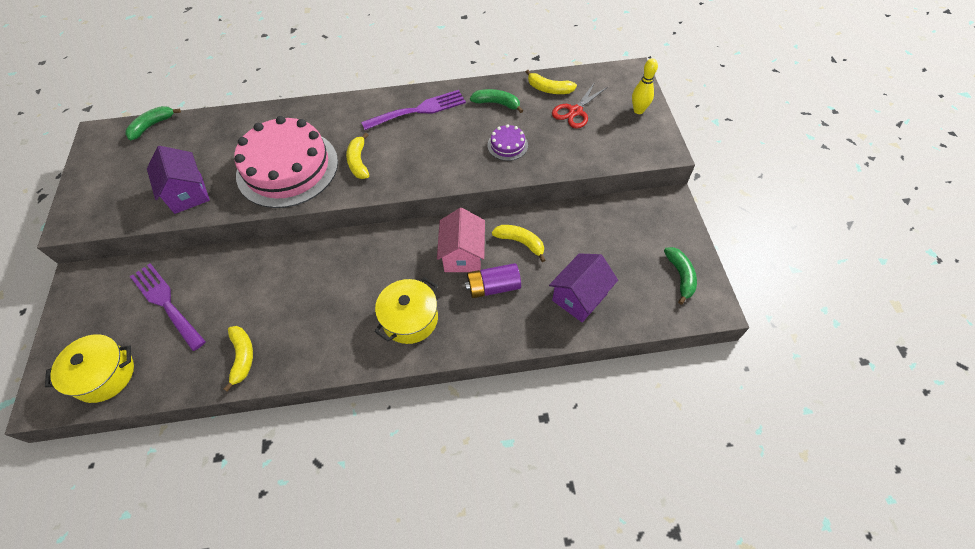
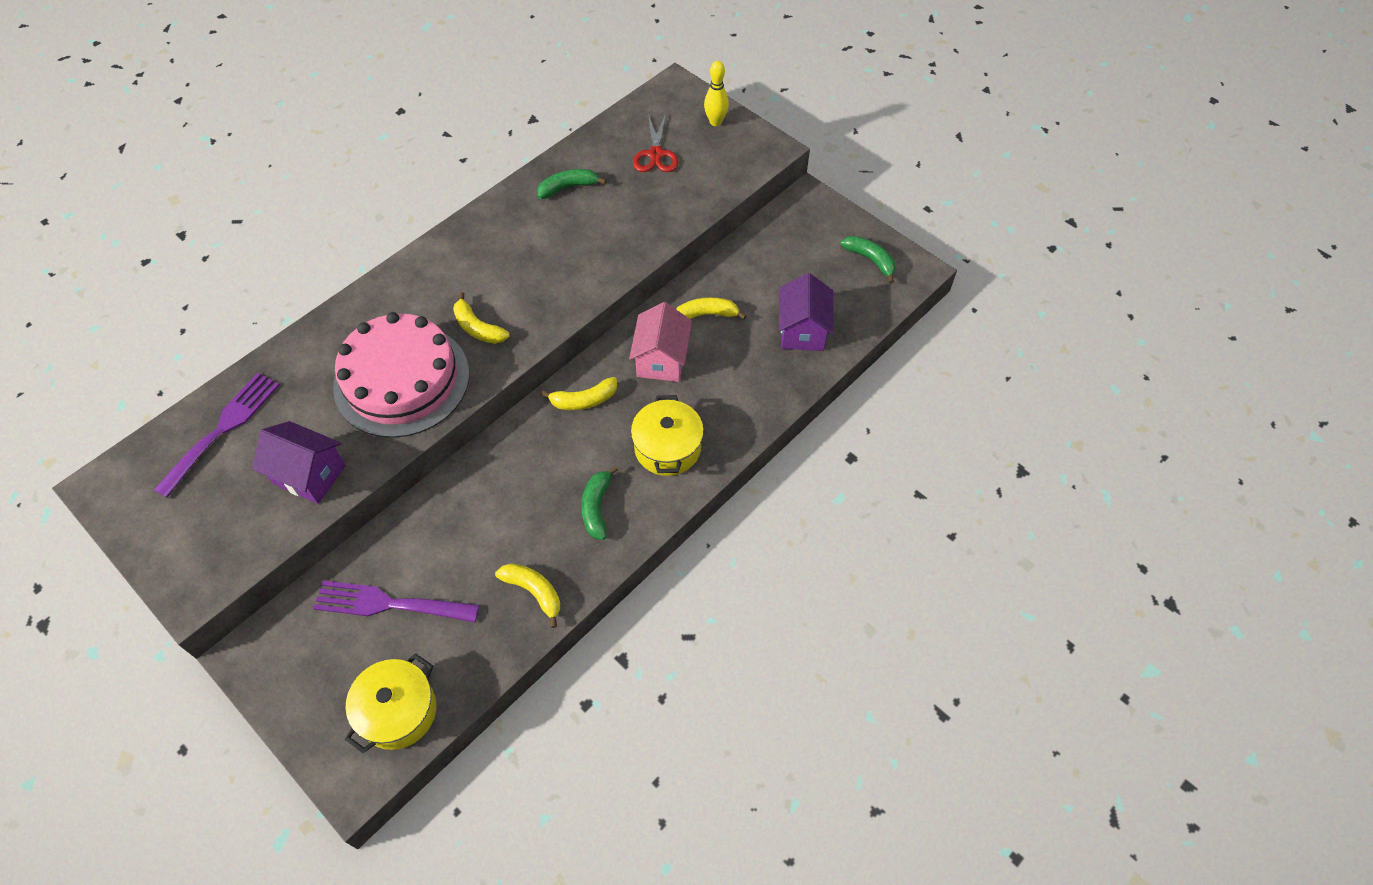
camera: 40 degrees left, 0 degrees up
(152, 125) = (168, 434): green banana -> green banana (596, 507)
(419, 110) = (489, 239): purple fork -> purple fork (223, 429)
(463, 255) = (661, 359): pink house -> pink house turned 45 degrees clockwise
(493, 287) = (718, 370): purple battery -> none
(507, 145) = (620, 224): purple cake -> none
(549, 89) = (608, 145): yellow banana -> yellow banana (584, 400)

